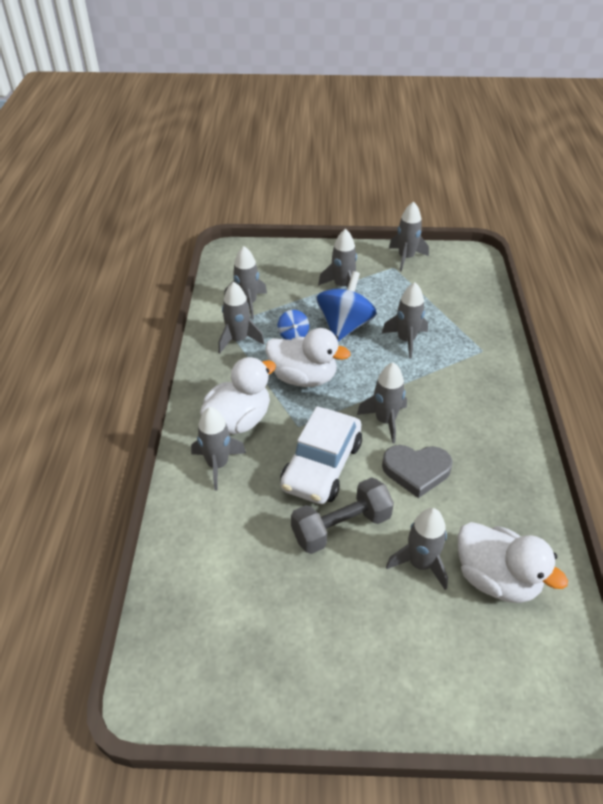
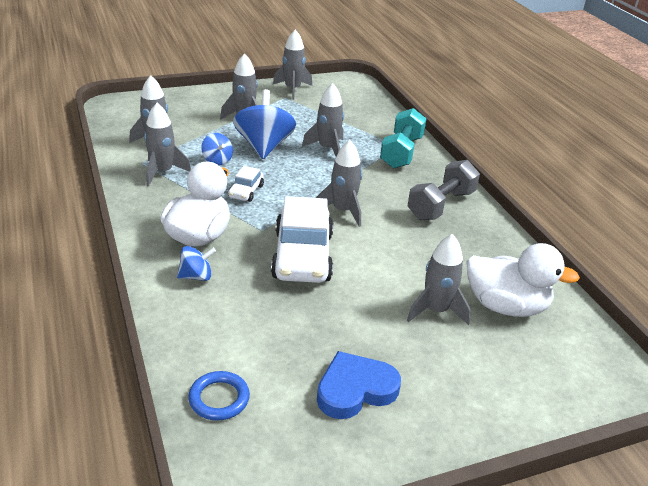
camera: 25 degrees left, 10 degrees down
(180, 600) = (219, 398): none -> blue ring
(217, 465) = (196, 276): grey rocket -> blue spinning top
(300, 629) = (355, 389): none -> blue heart
(303, 377) = (246, 191): white duck -> white car
(341, 527) = (348, 299): grey dumbbell -> grey dumbbell (441, 205)
(416, 471) = (392, 242): grey heart -> none
(481, 359) = (401, 152): none -> turquoise dumbbell

